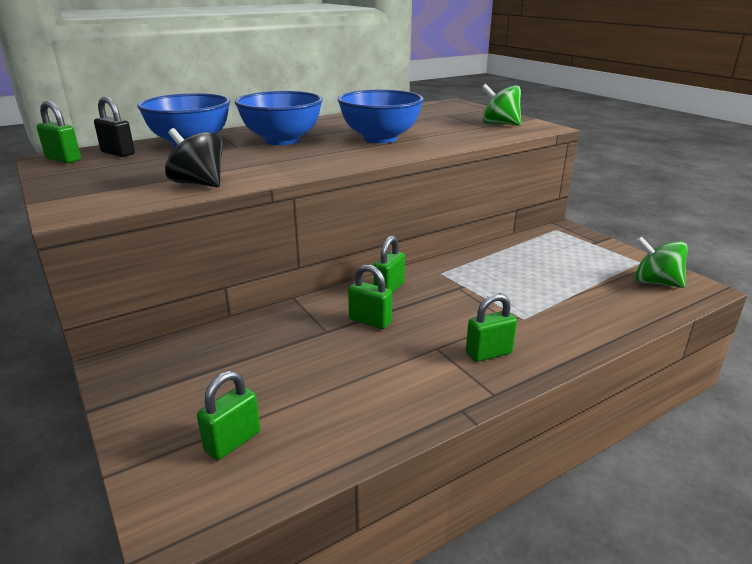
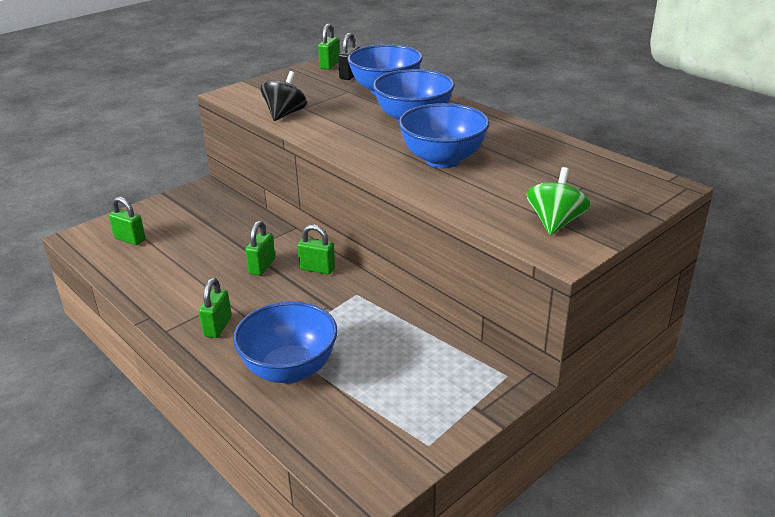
camera: 80 degrees right, 5 degrees up
(489, 353) = (218, 327): green padlock -> green padlock turned 45 degrees clockwise
(561, 312) = (289, 369): none -> blue bowl
(655, 282) = (370, 450): green spinning top -> none

